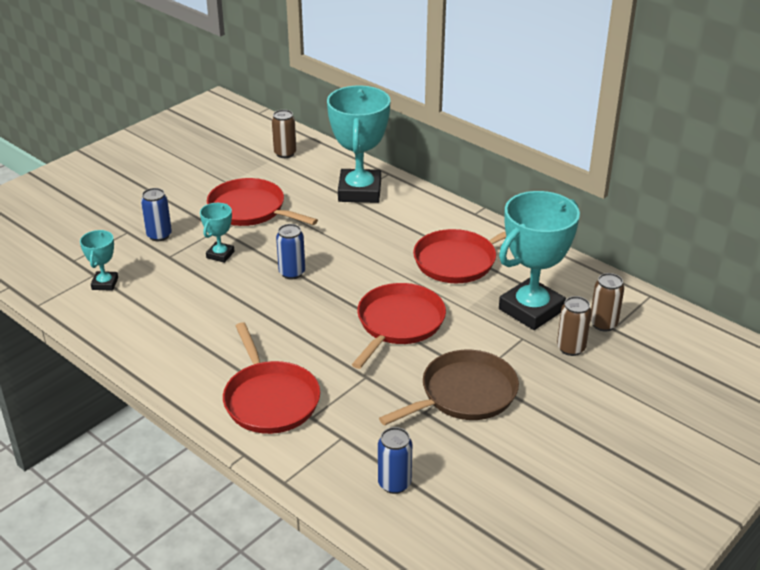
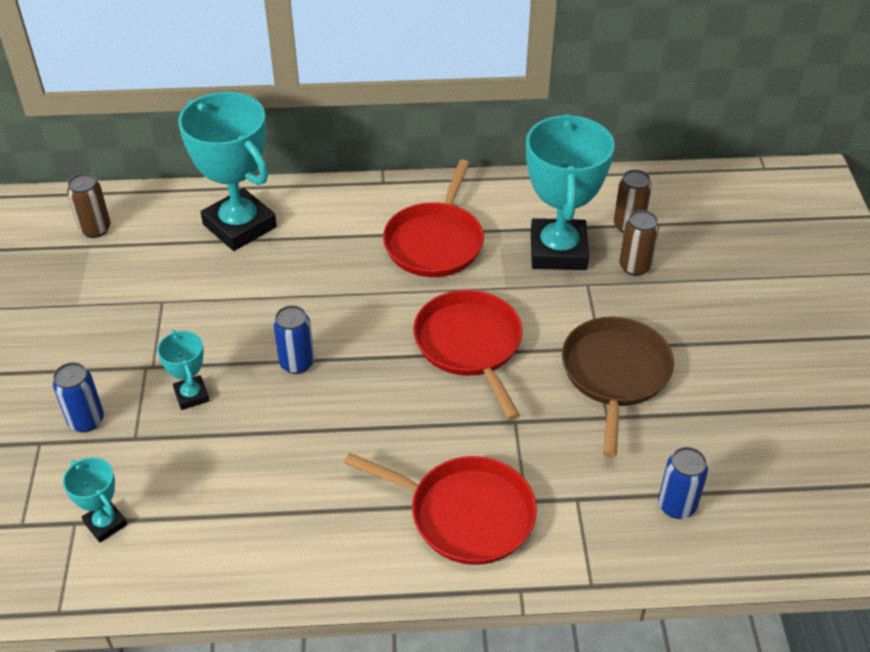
camera: 45 degrees left, 10 degrees up
(250, 209) = (150, 320): red pan -> none

